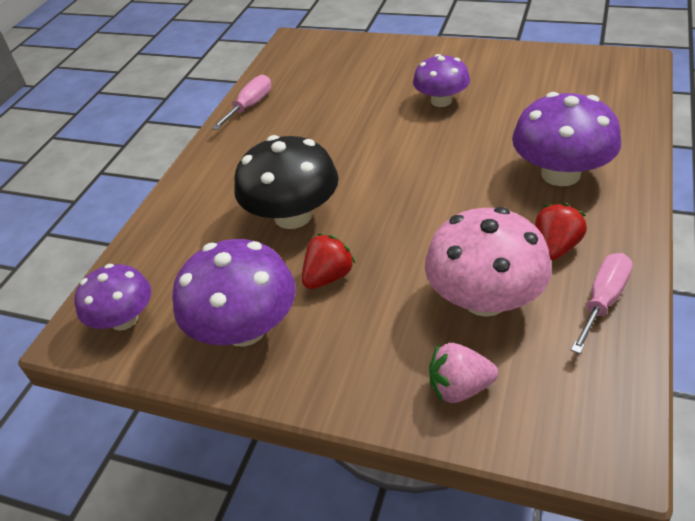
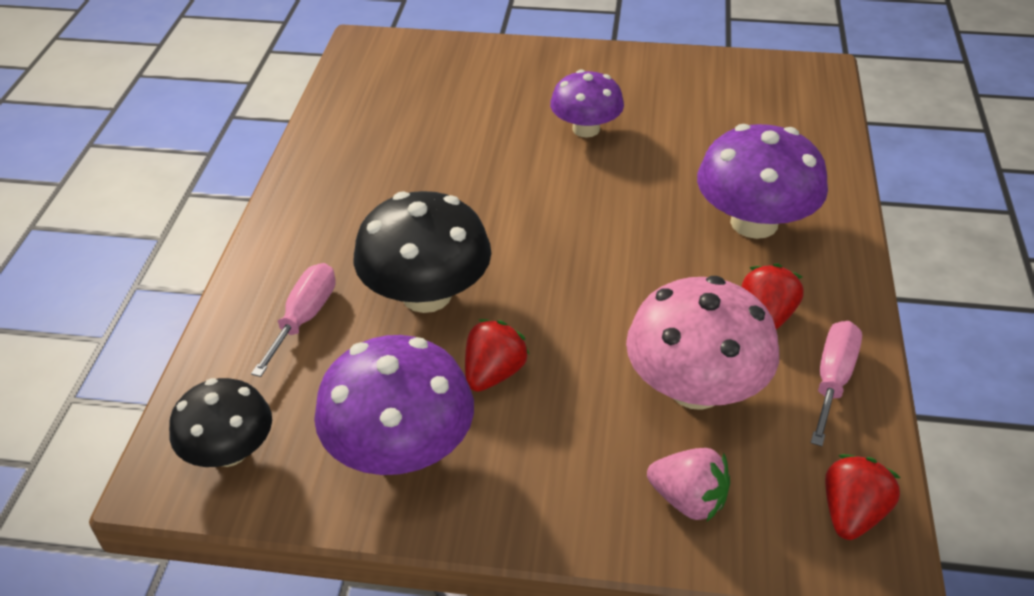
camera: 15 degrees left, 0 degrees up
(124, 319) = (229, 451): purple mushroom -> black mushroom
(250, 106) = (327, 142): pink screwdriver -> pink screwdriver (304, 318)
(459, 388) = (688, 500): pink strawberry -> pink strawberry turned 135 degrees counterclockwise
(598, 413) = (852, 513): none -> red strawberry

